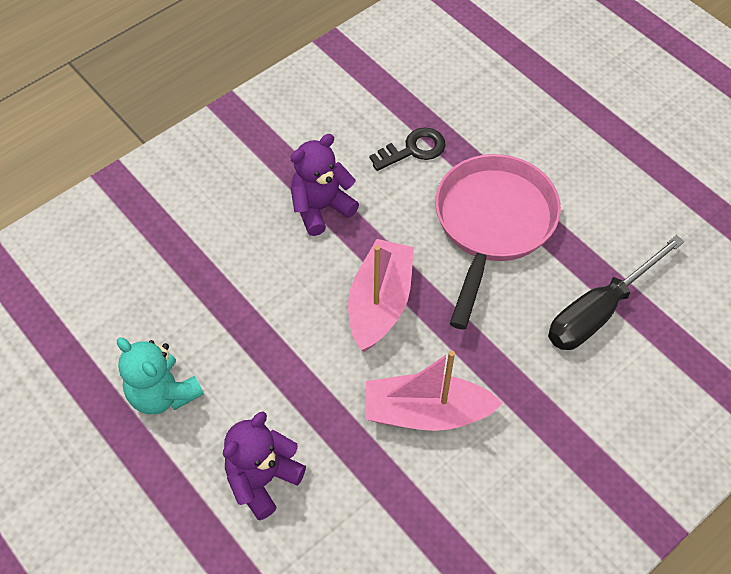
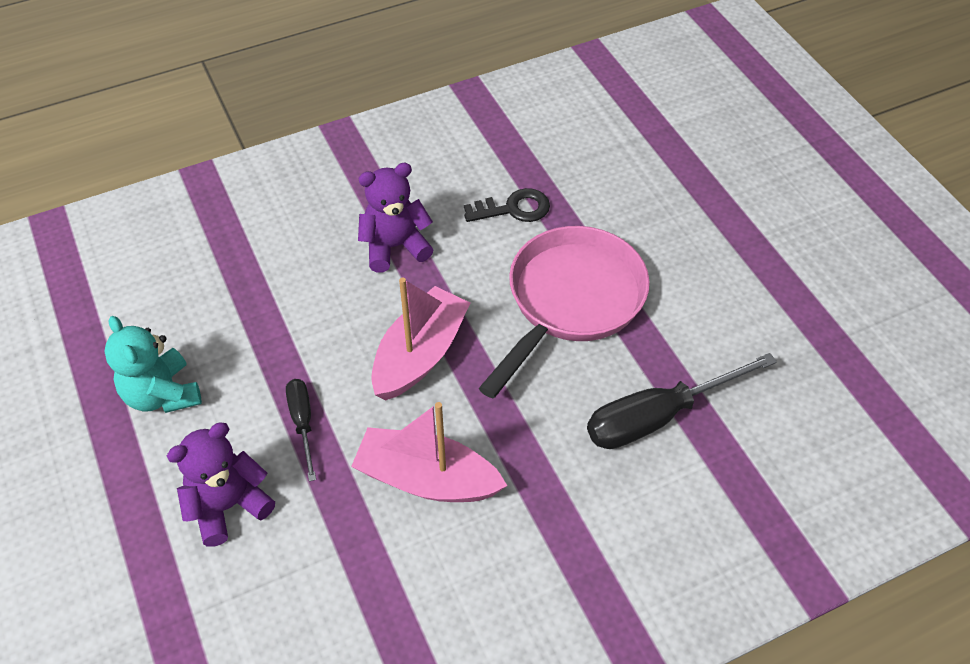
camera: 15 degrees right, 5 degrees down
(300, 389) = (303, 423): none -> black screwdriver

